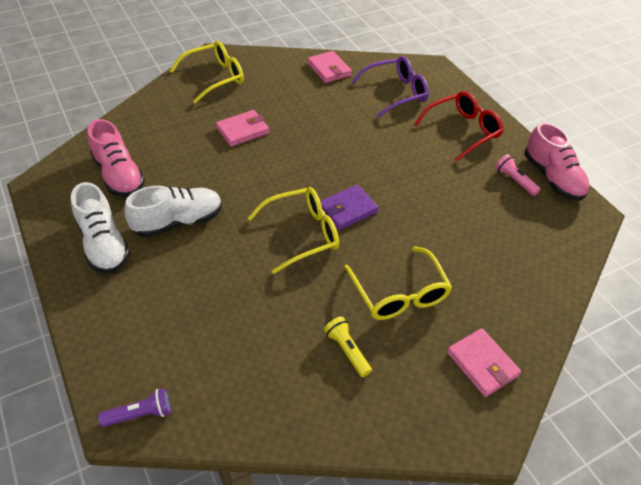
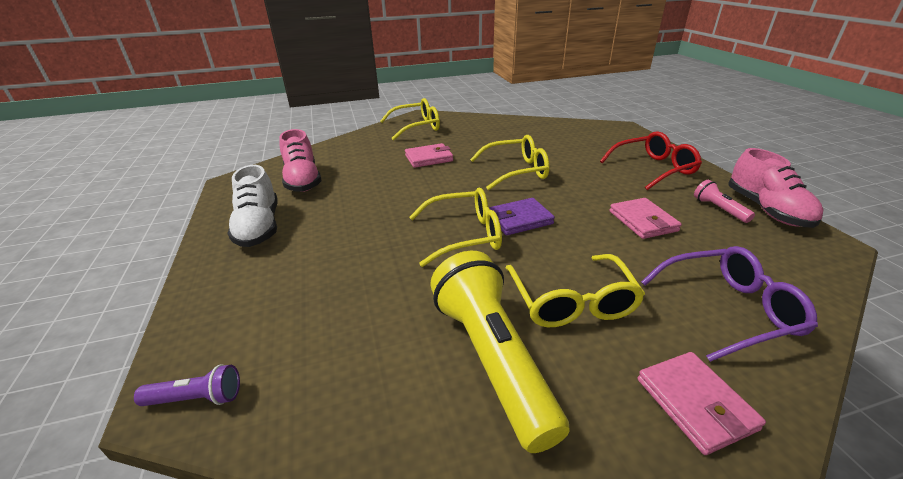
camera: 15 degrees right, 15 degrees down
(178, 222) = (339, 216): white shoe -> none
(329, 69) = (520, 126): pink wallet -> pink wallet (643, 221)
(335, 144) = (516, 171): none -> yellow glasses
(347, 350) = (492, 358): yellow flashlight -> yellow flashlight, size x2.27
(395, 93) = (582, 141): purple glasses -> purple glasses (728, 309)

